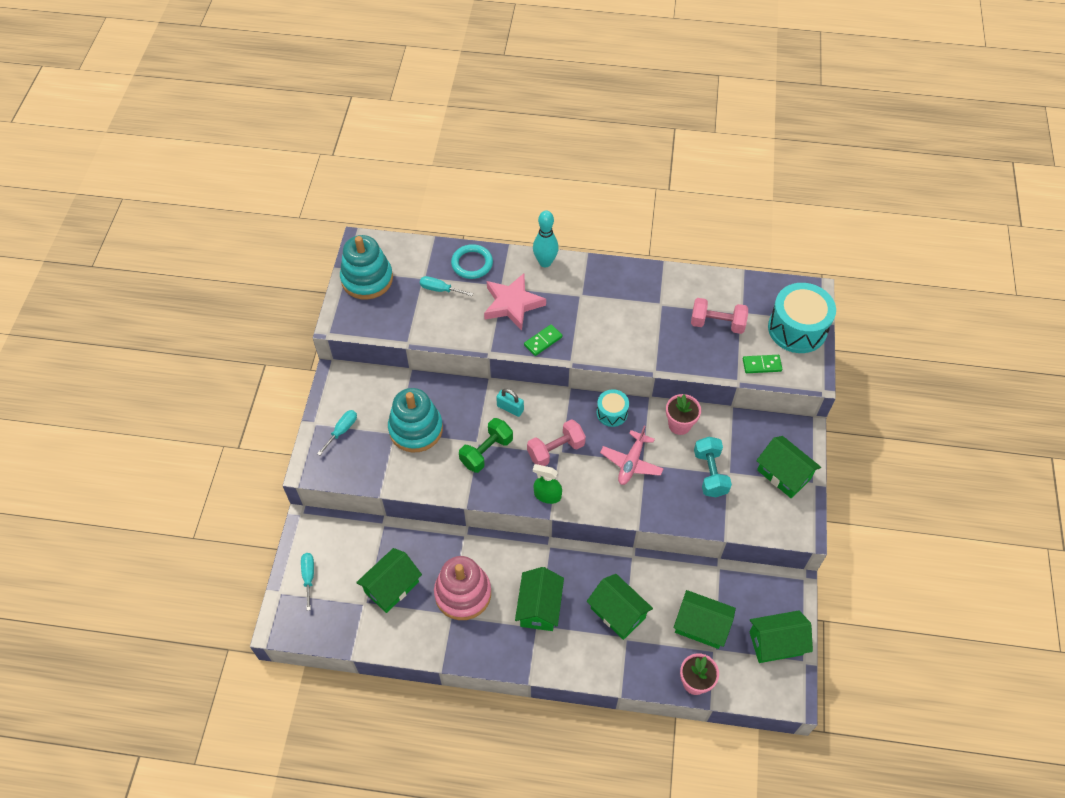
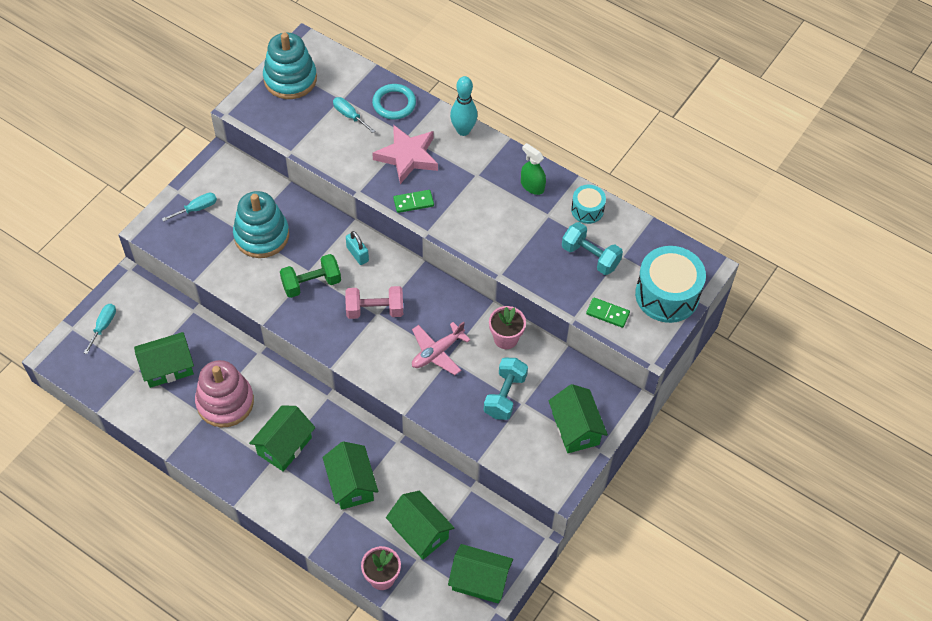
camera: 25 degrees right, 0 degrees up
(547, 495) = (341, 346): green spray bottle -> green spray bottle (532, 186)
(612, 413) = (448, 299): turquoise drum -> turquoise drum (587, 210)
(717, 324) = (590, 256): pink dumbbell -> turquoise dumbbell

